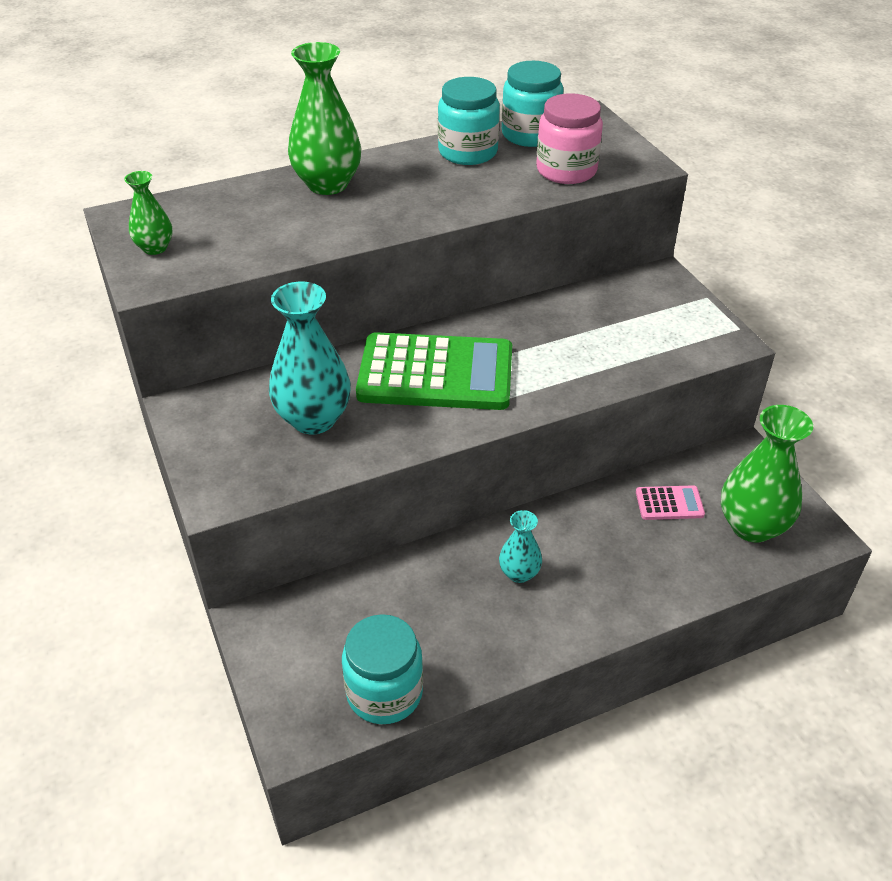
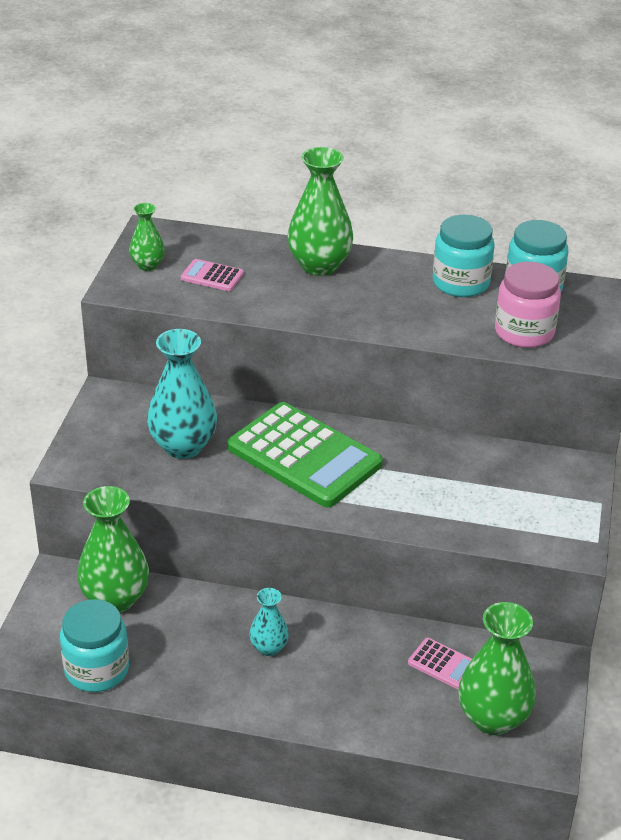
camera: 35 degrees right, 5 degrees down
(234, 232) = (212, 276): none -> pink calculator
(333, 611) = (115, 599): none -> green vase

